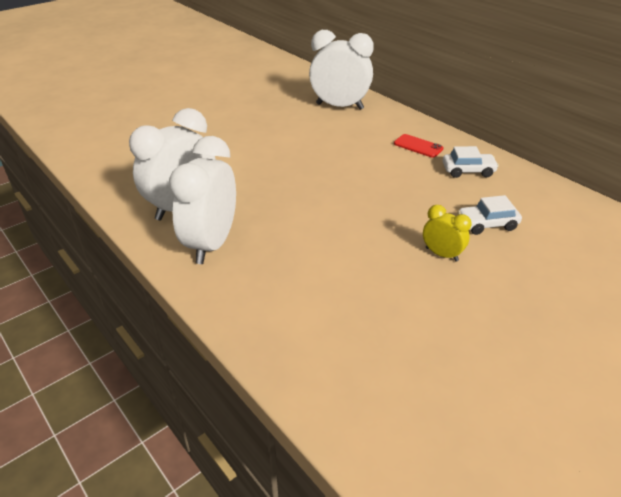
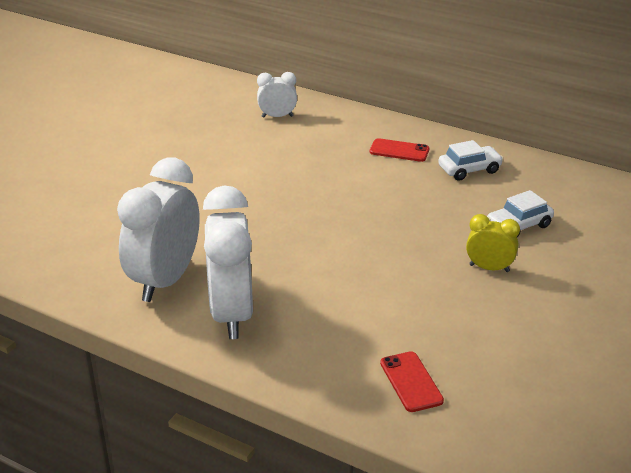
camera: 20 degrees left, 5 degrees down
(317, 338) = (411, 382): none -> red phone
(339, 106) = (277, 116): white clock -> white clock, size x0.50

